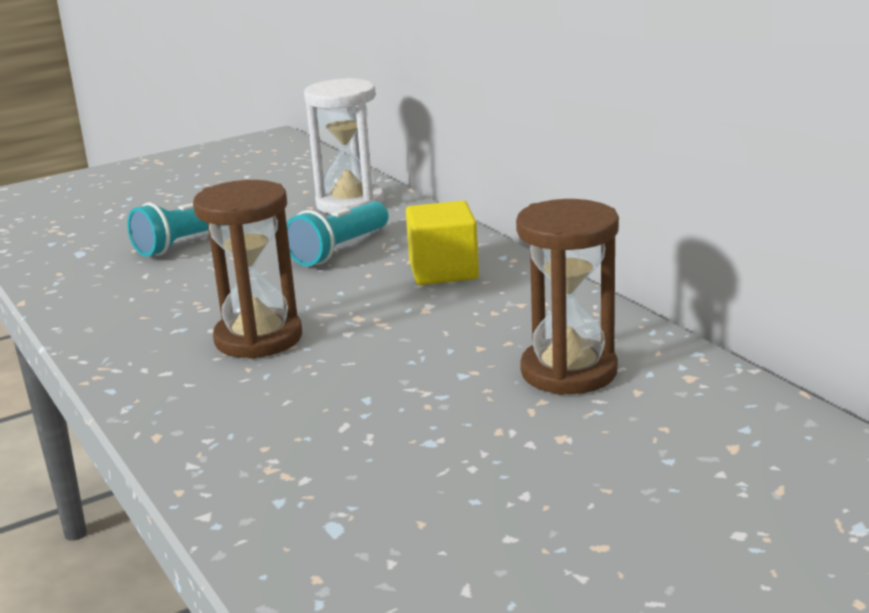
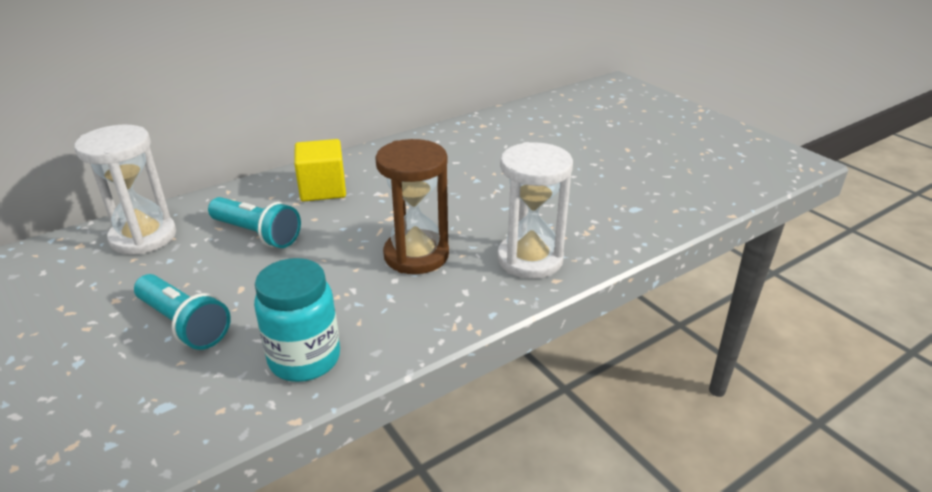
camera: 95 degrees left, 10 degrees up
(100, 297) = (304, 359): none -> turquoise jar
(214, 416) = (530, 259): none -> white hourglass
(568, 372) = (476, 151): brown hourglass -> none

